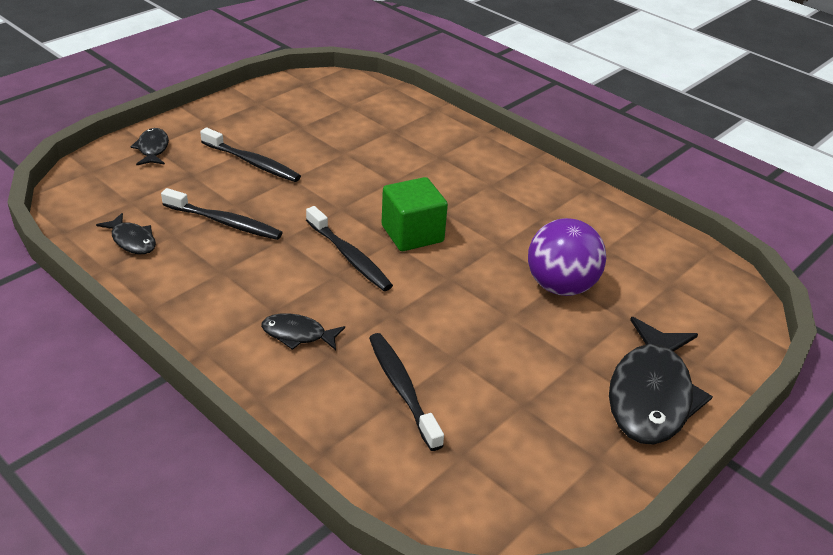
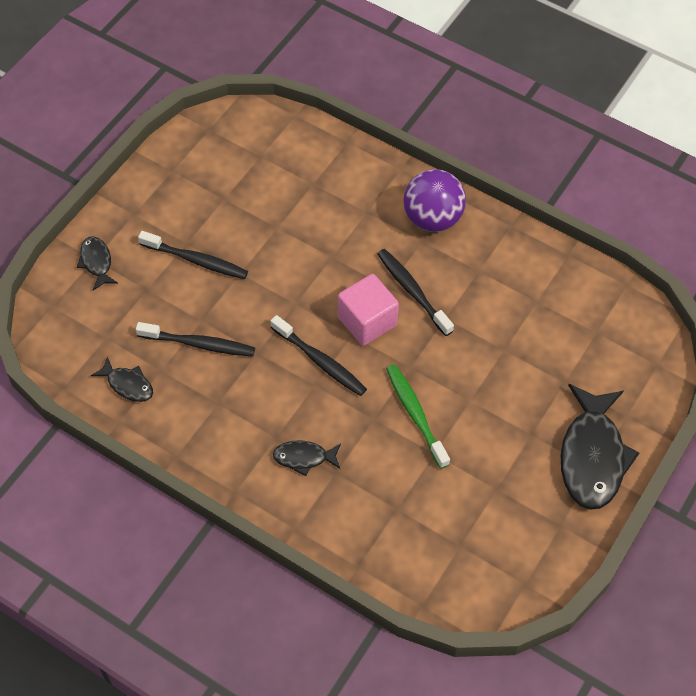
camera: 10 degrees left, 20 degrees up
(402, 389) = (401, 494): black toothbrush -> black toothbrush (412, 291)
(412, 234) = (367, 321): green cube -> pink cube
(442, 319) = (415, 414): none -> green toothbrush
(560, 286) = (505, 356): purple ball -> purple ball (432, 218)

